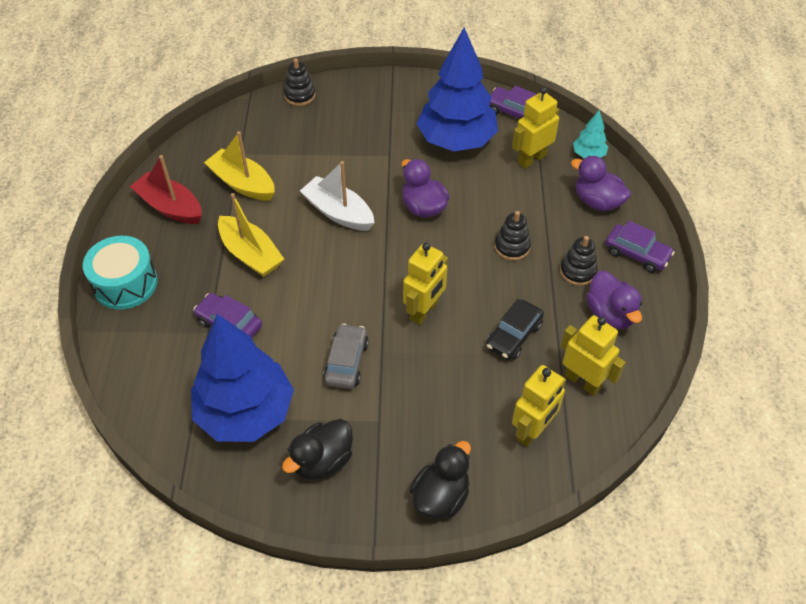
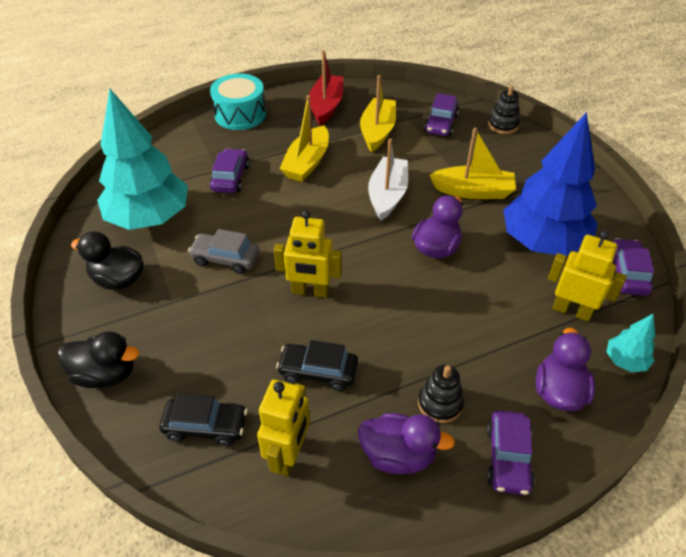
camera: 65 degrees right, 5 degrees down
(246, 413) = (149, 218): blue tree -> turquoise tree
(266, 135) = (440, 124): none -> purple car
(346, 362) = (225, 259): grey car -> grey car turned 150 degrees counterclockwise
(372, 154) = (473, 191): none -> yellow boat
(512, 247) = (434, 333): black stacking toy -> none
(532, 431) = (206, 426): yellow robot -> black car
(610, 314) = (398, 455): purple duck -> purple duck turned 120 degrees counterclockwise

